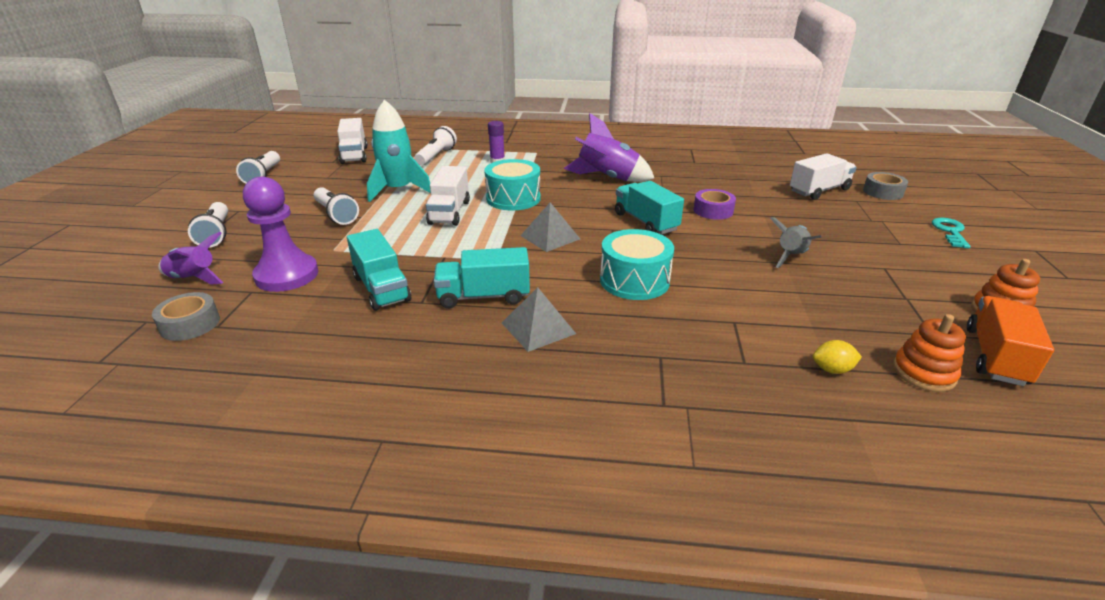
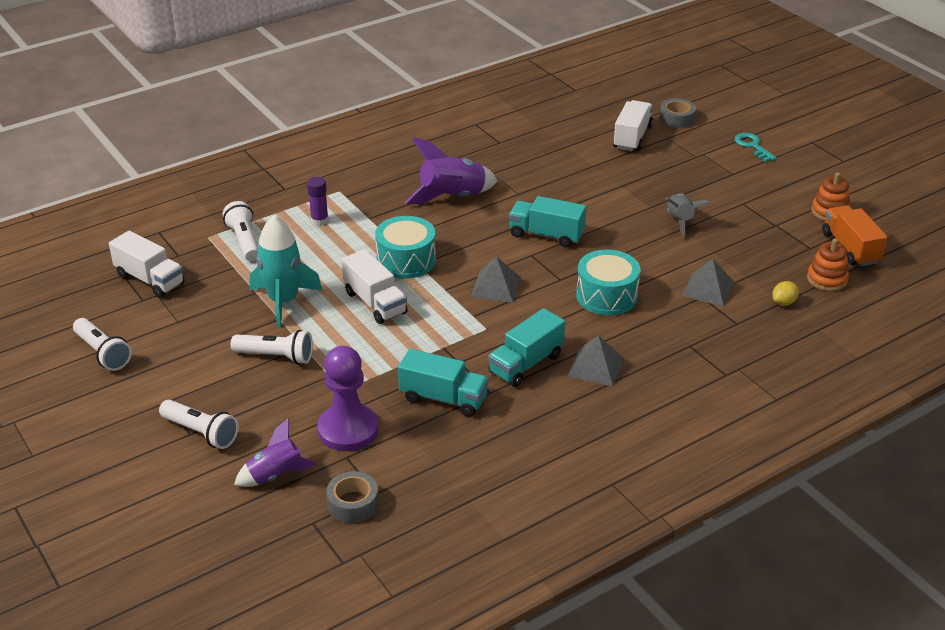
camera: 40 degrees left, 5 degrees up
(713, 211) = (580, 198): purple tape -> none
(750, 318) = (708, 289): none -> grey pyramid

